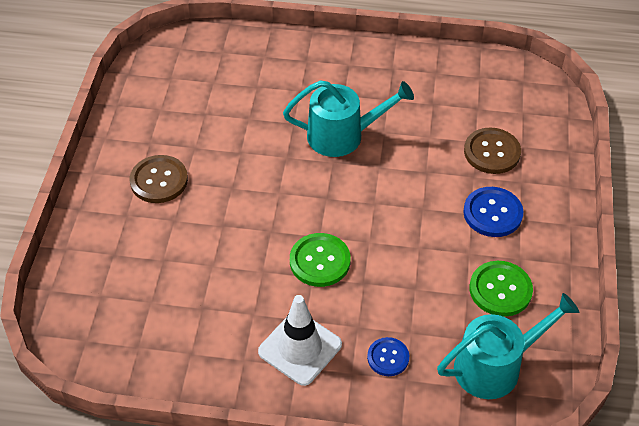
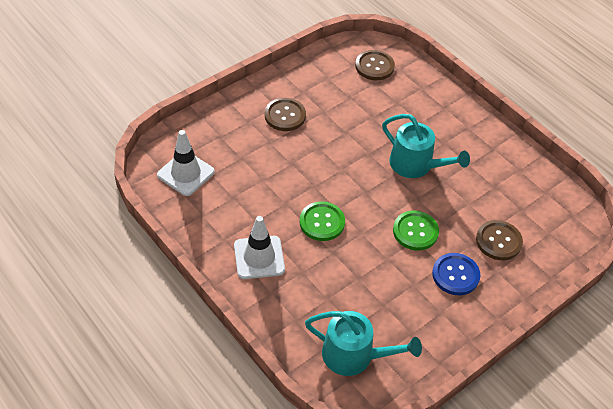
camera: 40 degrees right, 0 degrees up
(121, 323) = (186, 173): none -> white traffic cone
(193, 65) = (374, 66): none -> brown button
(388, 357) = (299, 301): blue button -> none
(500, 290) = (407, 319): green button -> green button (415, 231)

